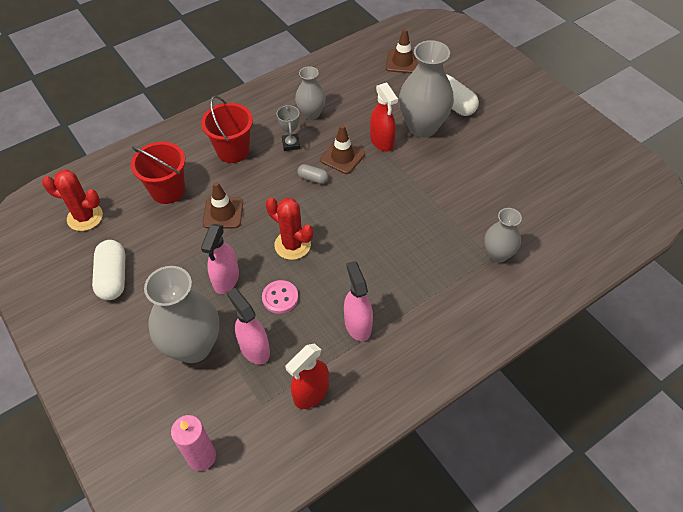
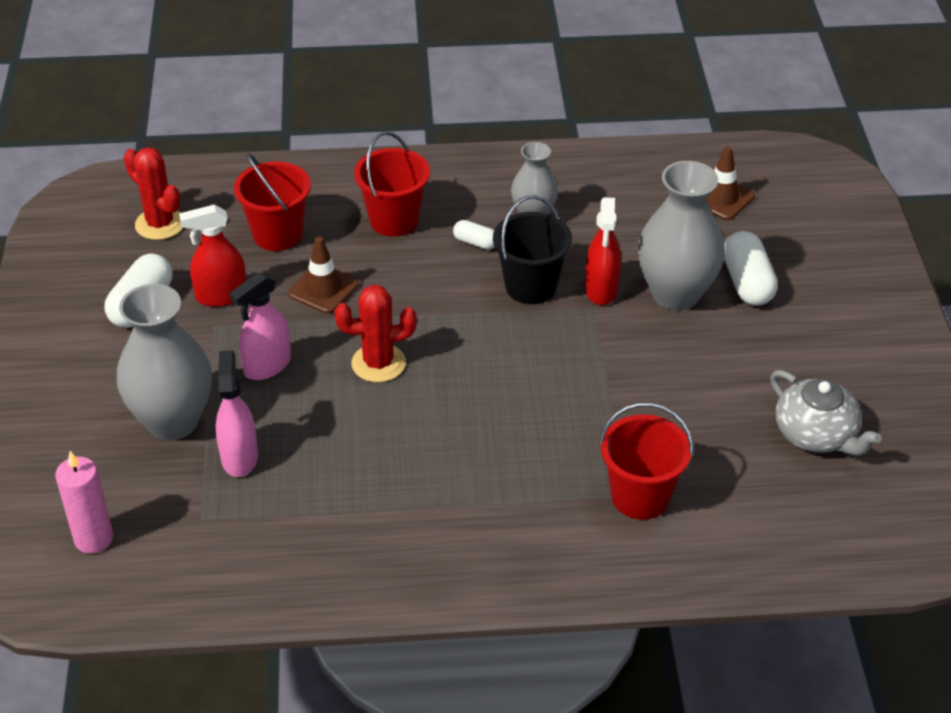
camera: 30 degrees right, 10 degrees down
(280, 298) = (314, 416): pink button -> none
(291, 144) = (475, 242): grey trophy -> white capsule
(292, 245) = (378, 363): red cactus -> red cactus turned 75 degrees counterclockwise
(311, 393) = (266, 536): red spray bottle -> red spray bottle (221, 296)
(313, 178) = (469, 296): grey capsule -> none
(342, 157) = (530, 286): brown traffic cone -> black bucket
(358, 325) = (383, 491): pink spray bottle -> none
(498, 254) = (640, 496): grey vase -> red bucket
(553, 174) = (816, 434): none -> grey teapot

